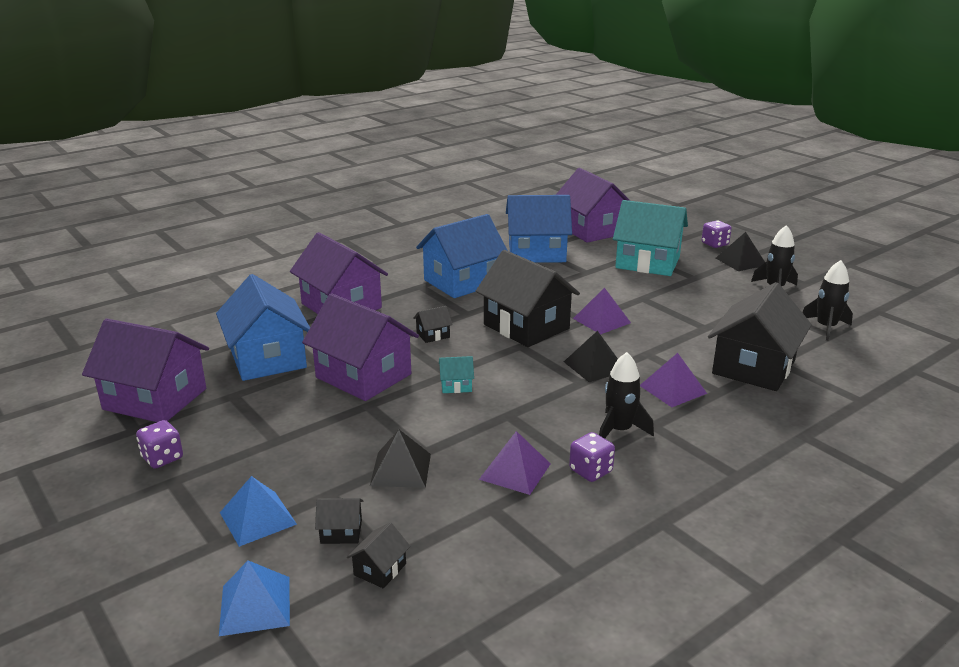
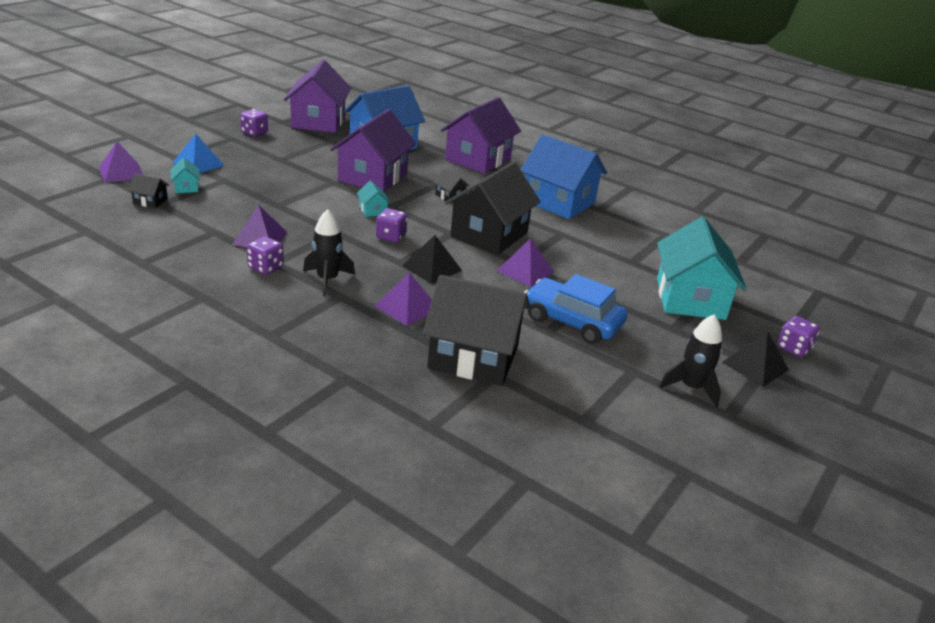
camera: 70 degrees right, 5 degrees up
(255, 605) = (121, 172): blue pyramid -> purple pyramid
(341, 532) = (186, 187): black house -> turquoise house
(400, 469) = (255, 199): black pyramid -> none
(523, 381) = (391, 237): none -> purple dice
(536, 252) = (656, 234): blue house -> none
(591, 230) = (750, 264): purple house -> none
(688, 315) = (572, 321): none -> blue car
(826, 327) = (603, 419): black rocket -> none

